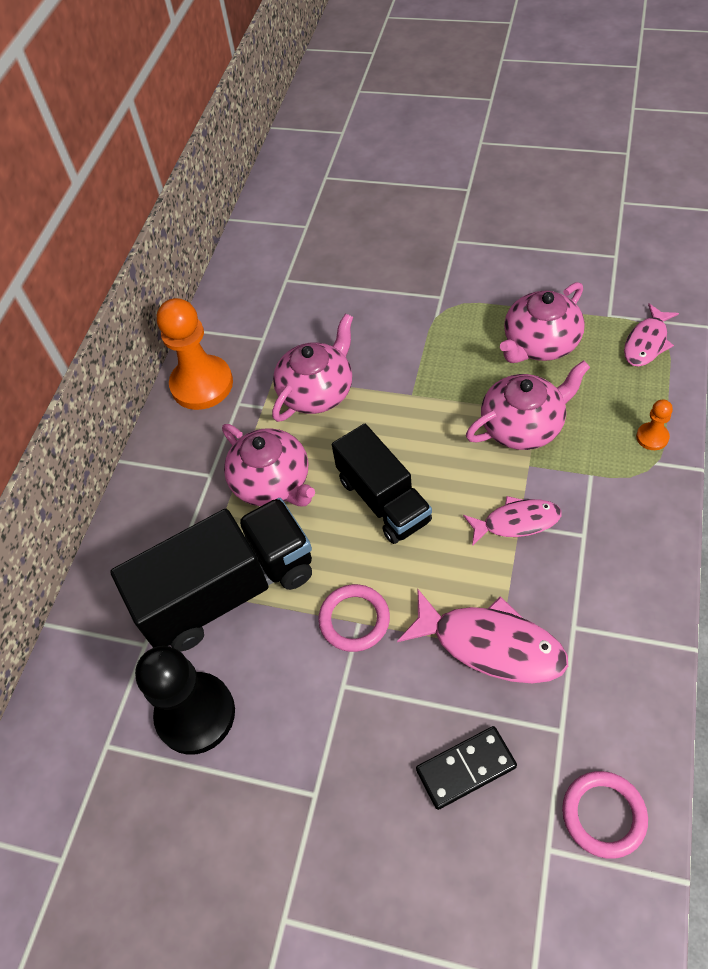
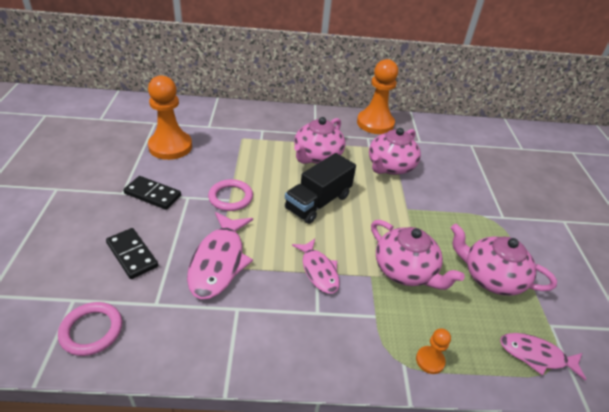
camera: 65 degrees right, 15 degrees down
(195, 714) = (170, 147): black pawn -> orange pawn
(228, 591) = (243, 148): black truck -> none
(317, 391) = (390, 166): pink teapot -> pink teapot turned 105 degrees clockwise
(328, 742) = (153, 194): none -> black domino

